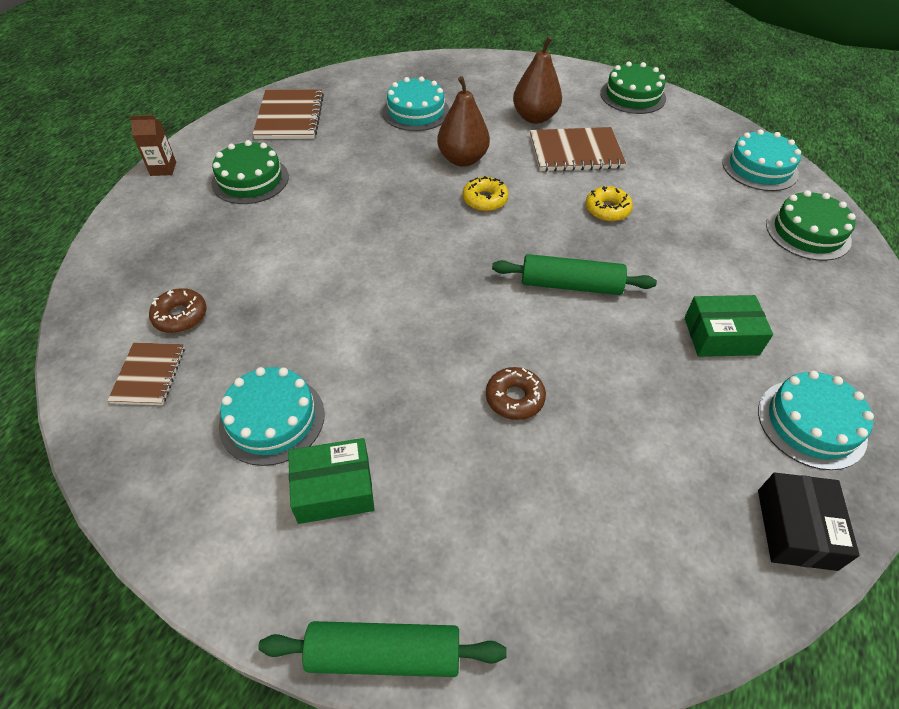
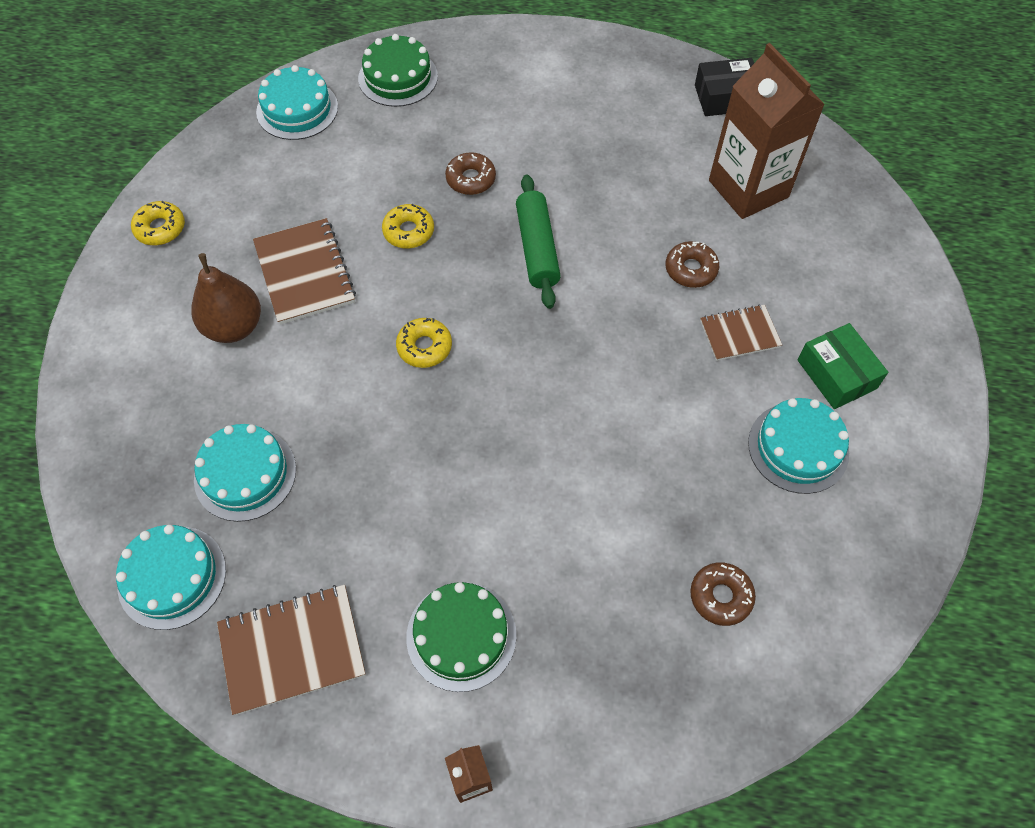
camera: 105 degrees left, 10 degrees up
(149, 375) = (804, 585): brown notebook -> brown notebook (739, 334)
(384, 654) = (931, 304): green rolling pin -> none
(462, 159) = (349, 388): brown pear -> none
(624, 497) = (748, 189): none -> brown carton
(632, 95) = (160, 228): green cake -> yellow donut
(665, 257) = (471, 179): none -> brown donut
(721, 336) = (560, 137): green box -> none
(811, 423) = (630, 86): turquoise cake -> turquoise cake (172, 577)

